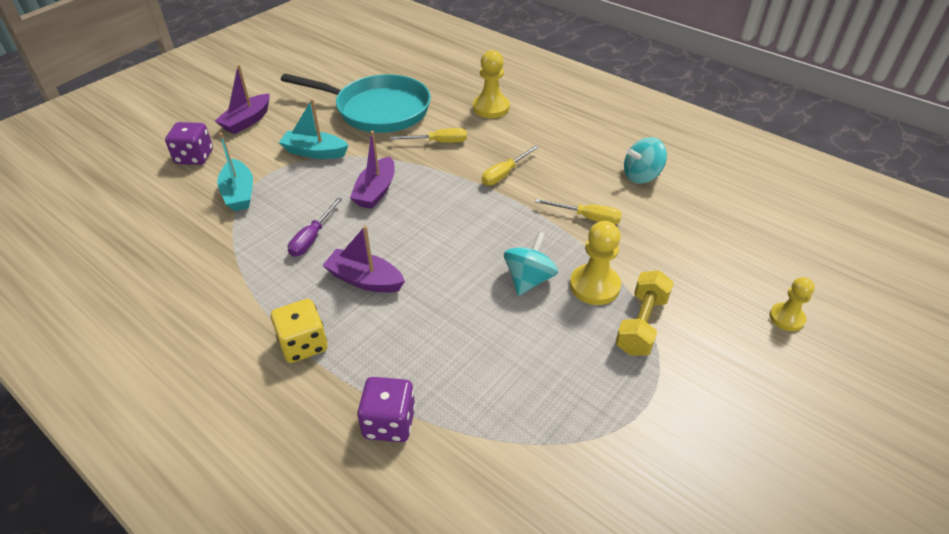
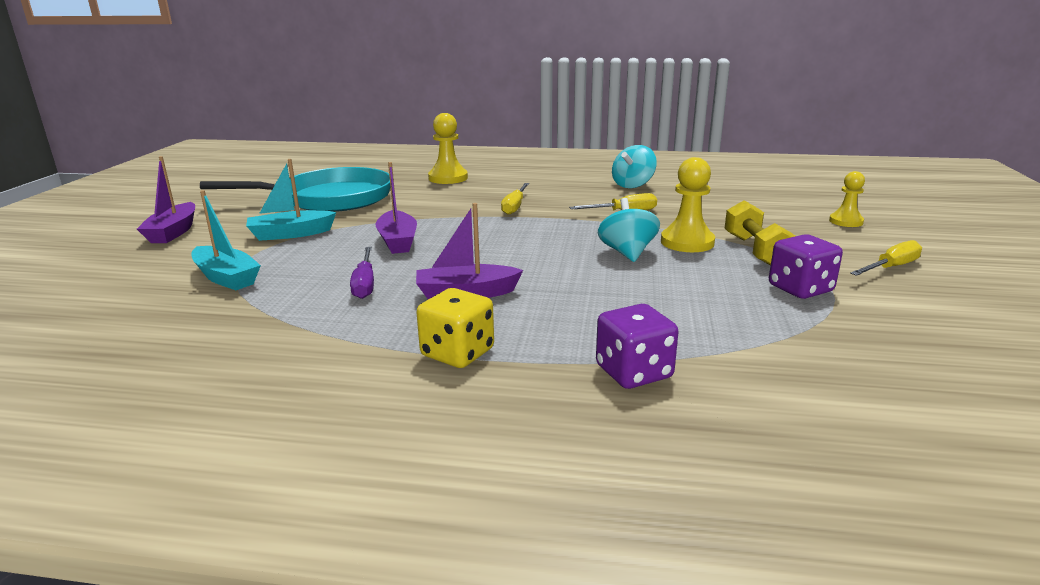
camera: 30 degrees left, 20 degrees down
(194, 157) = (127, 268): purple dice -> purple dice (800, 289)
(438, 142) = (424, 203): yellow screwdriver -> yellow screwdriver (891, 267)

